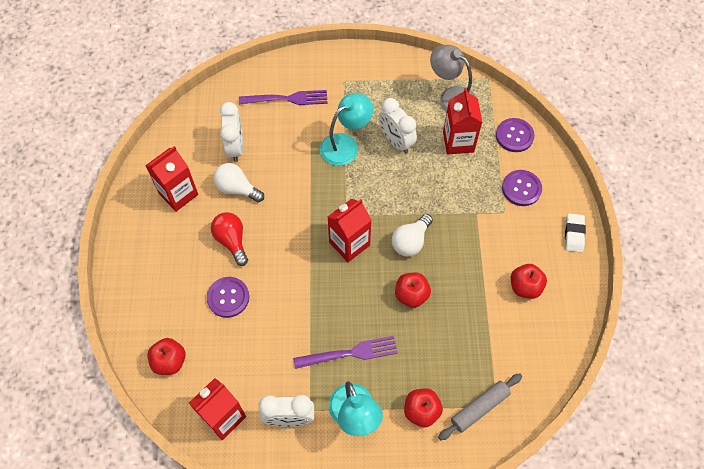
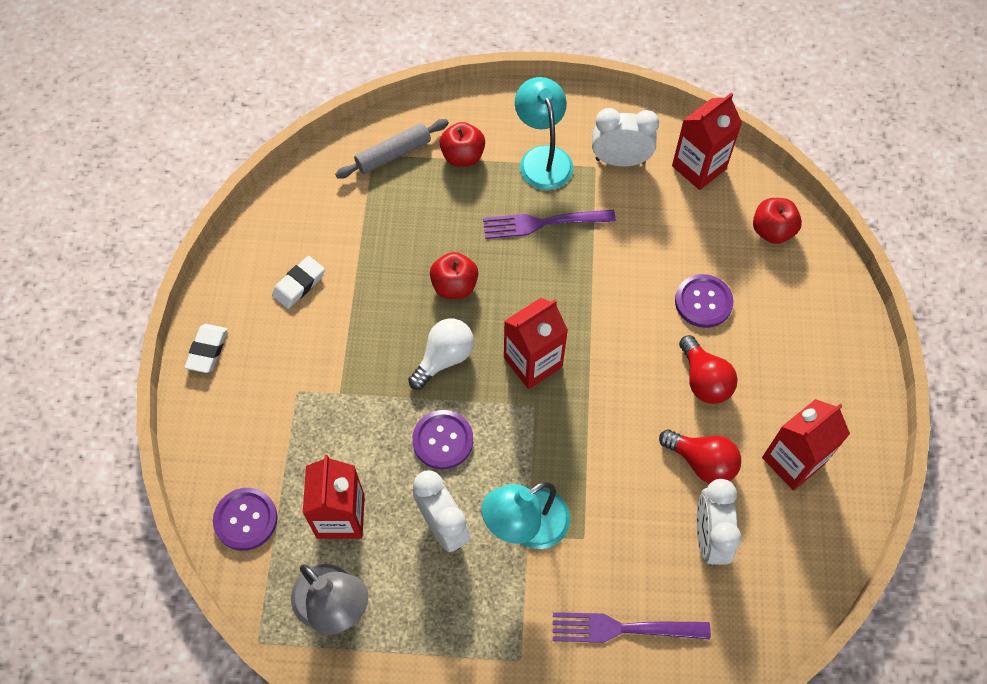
camera: 175 degrees left, 0 degrees up
(237, 188) = (701, 462): white light bulb -> red light bulb
(521, 188) = (262, 426): purple button -> purple button (443, 440)
(525, 287) = (299, 284): red apple -> white eraser

